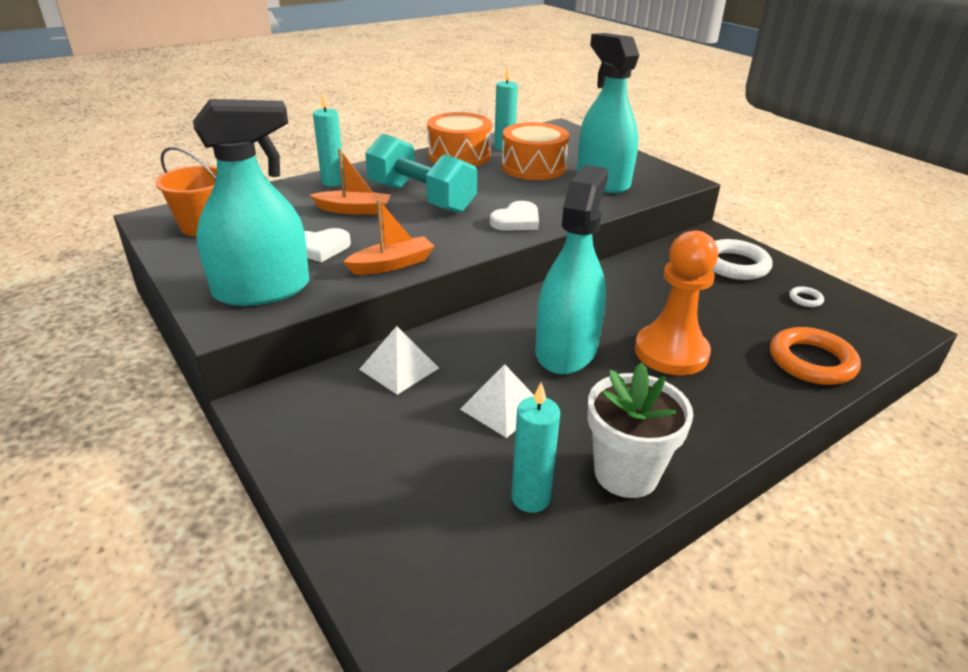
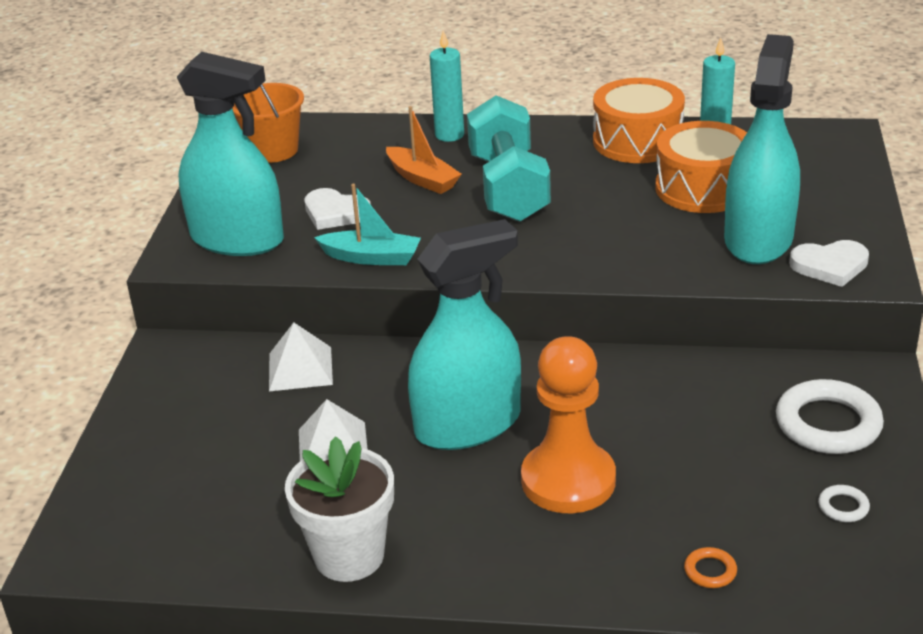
camera: 45 degrees right, 0 degrees up
(392, 264) = (372, 257): orange boat -> turquoise boat
(517, 220) = (566, 255): white heart -> white heart (830, 266)
(530, 498) = (251, 528): turquoise candle -> none
(811, 361) = (710, 571): orange ring -> orange ring, size x0.45

